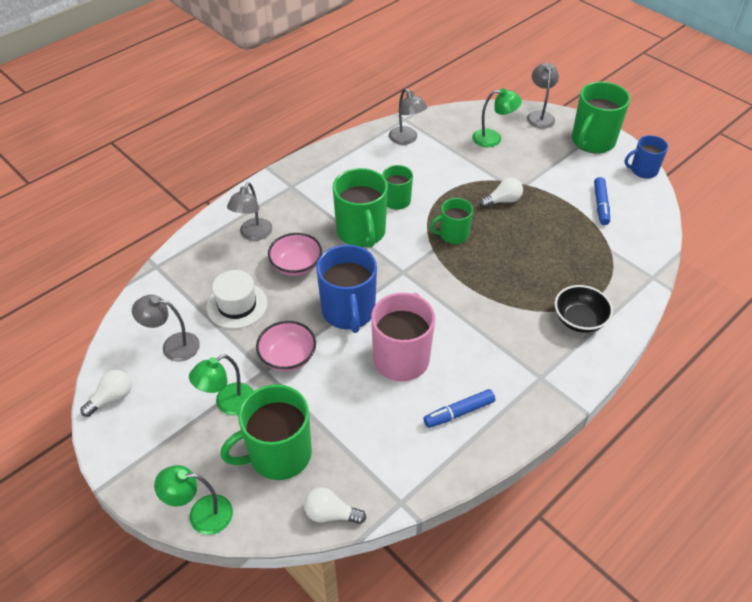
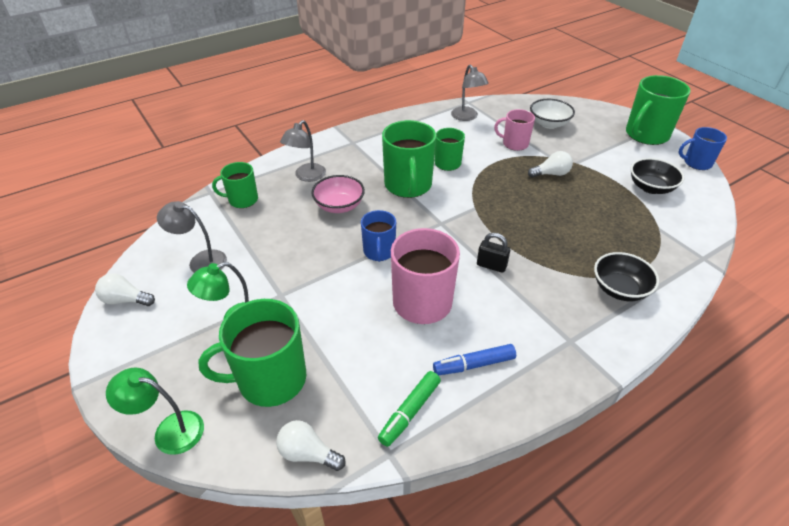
camera: 10 degrees right, 5 degrees down
(112, 398) = (125, 300): white light bulb -> white light bulb turned 135 degrees counterclockwise
(237, 305) = (273, 233): white hat -> none
(288, 357) = (308, 285): pink bowl -> none
(348, 311) = (379, 251): blue mug -> blue mug, size x0.59
(410, 464) = (410, 412): none -> green marker
(453, 234) = (497, 197): green mug -> green mug (242, 200)
(459, 312) = (491, 265): none -> black padlock
(461, 168) = (514, 144): none -> pink mug
(493, 138) = (549, 124): green lamp -> white bowl
(539, 116) = (596, 110): grey lamp -> none
(600, 205) = (651, 187): blue marker -> black bowl

